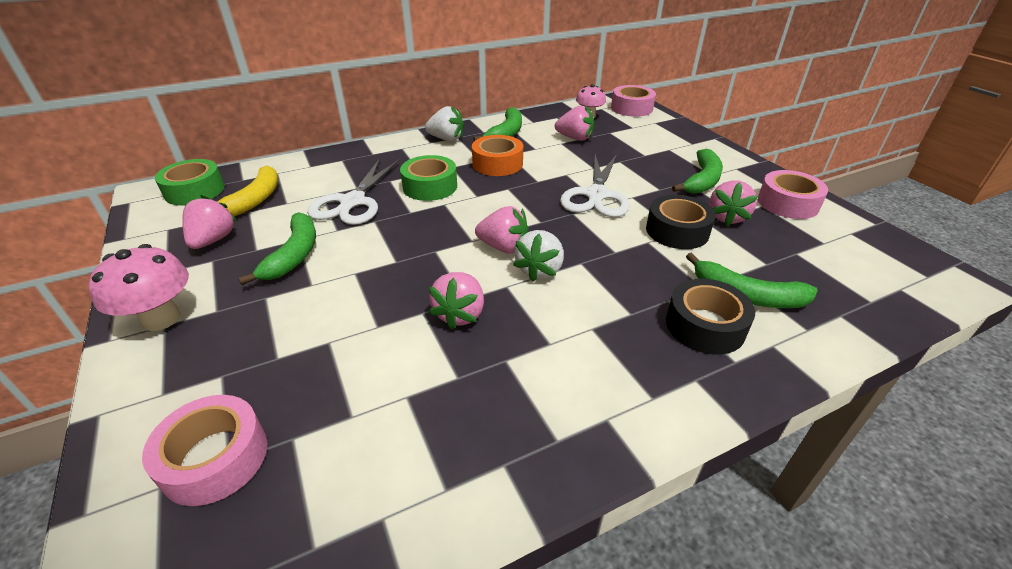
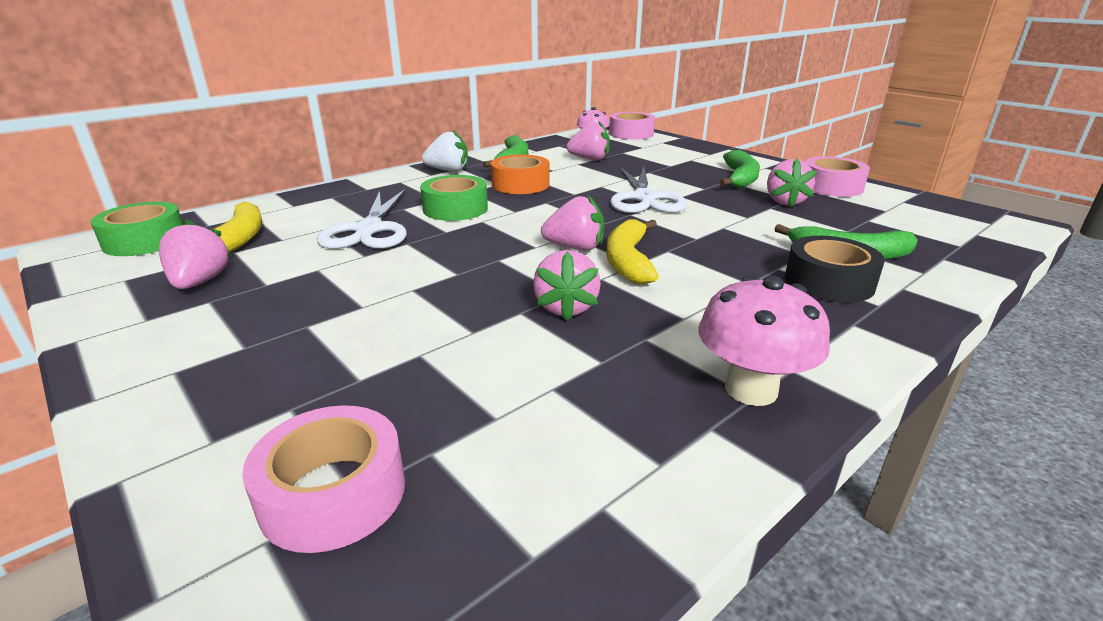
camera: 15 degrees left, 10 degrees down
(161, 319) = (166, 366): pink mushroom -> pink mushroom (751, 389)
(294, 255) = (322, 283): green banana -> none
(540, 270) = (628, 261): white strawberry -> yellow banana
(677, 231) = (745, 216): black tape -> none

